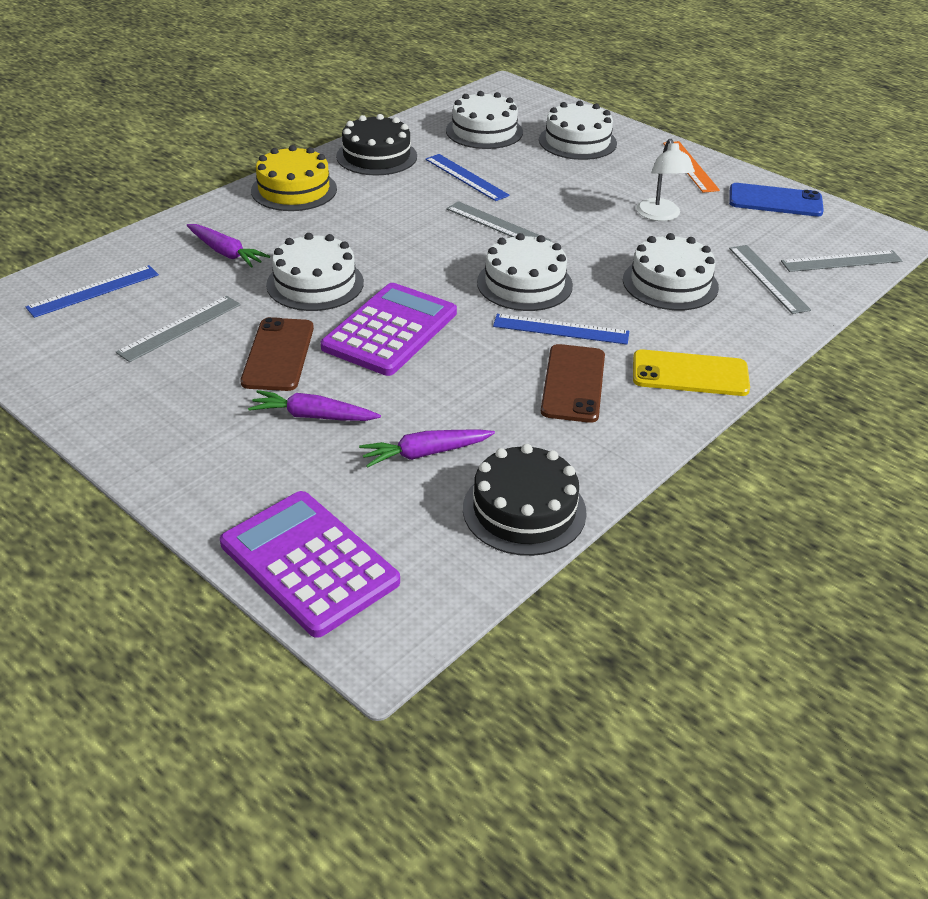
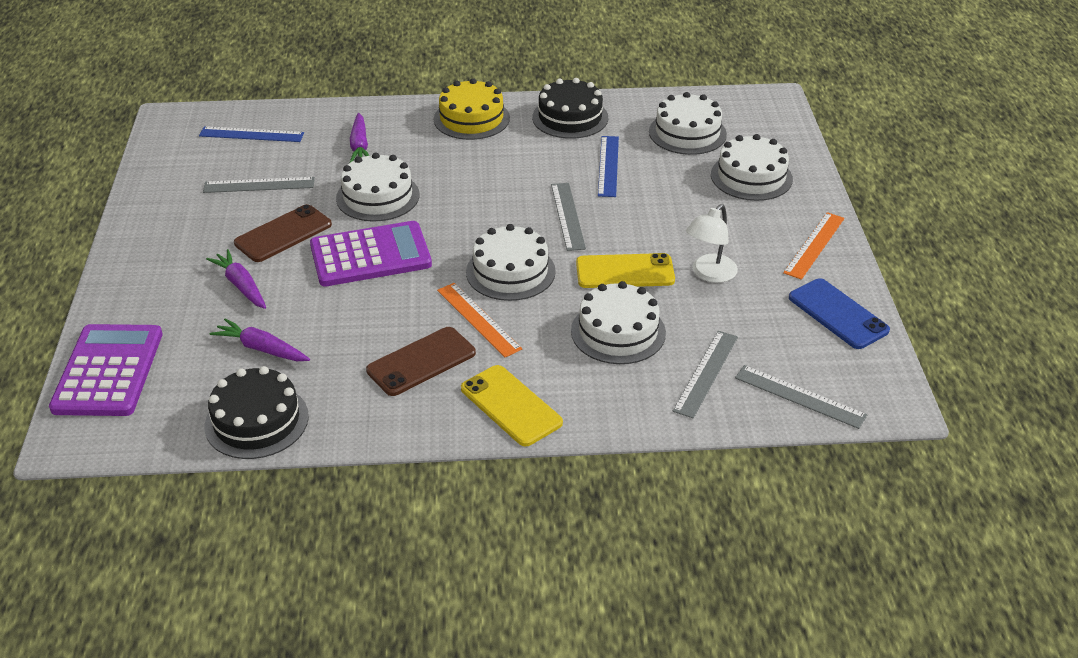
camera: 45 degrees right, 0 degrees up
(561, 329) = (478, 319): blue ruler -> orange ruler
(604, 242) = (625, 272): none -> yellow phone

